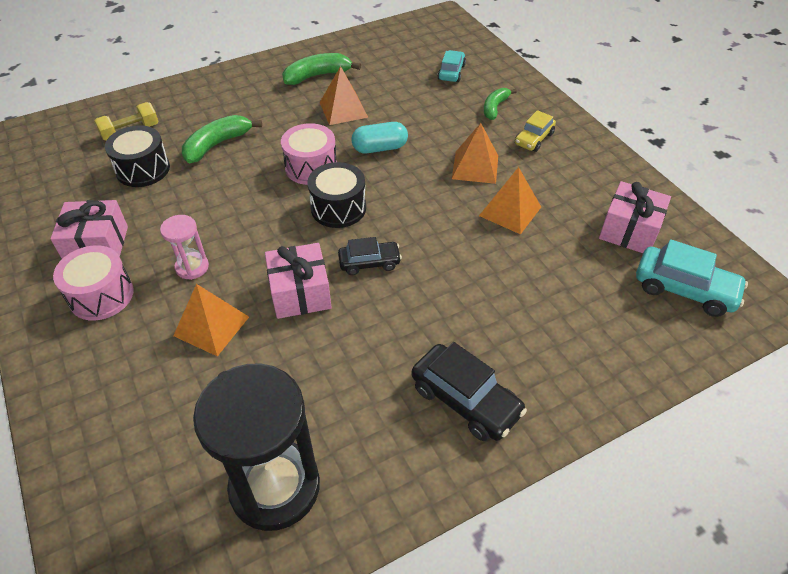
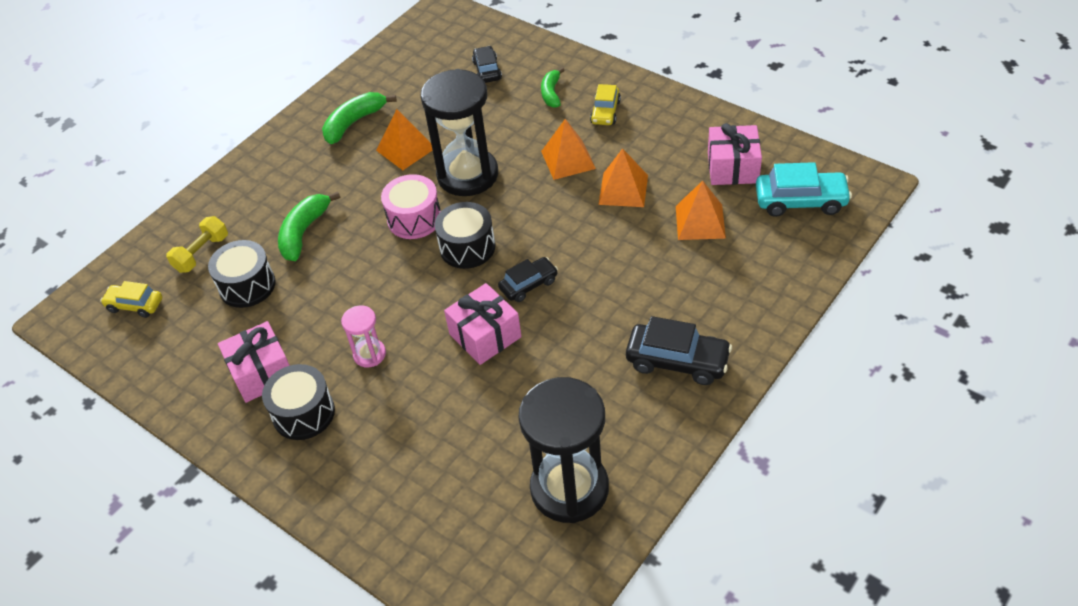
camera: 20 degrees left, 0 degrees up
(52, 151) = (135, 305): none -> yellow car
(101, 295) = (303, 413): pink drum -> black drum
(211, 326) = (426, 395): orange pyramid -> orange pyramid (700, 222)
(380, 148) = (467, 175): turquoise capsule -> black hourglass
(451, 72) = (487, 70): turquoise car -> black car

